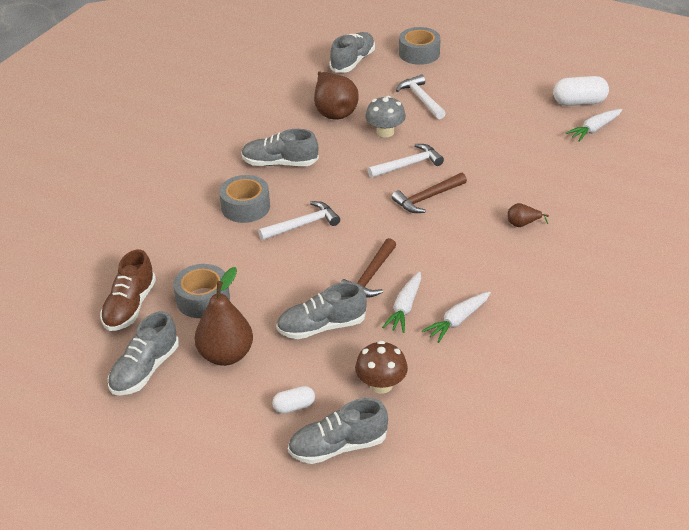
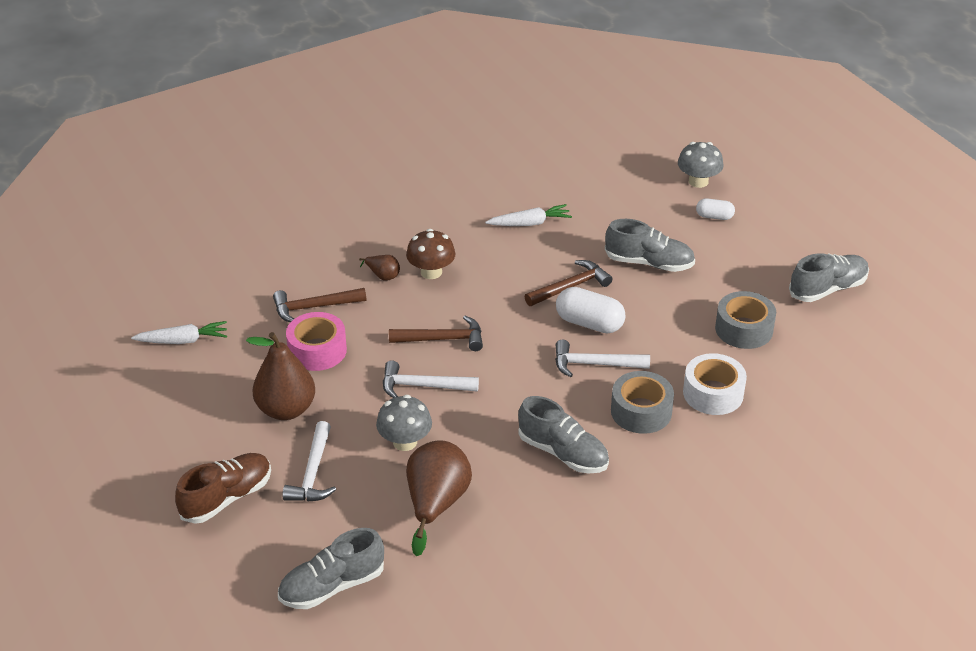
camera: 150 degrees left, 0 degrees up
(130, 307) = (820, 350): brown shoe -> brown shoe (227, 498)
(200, 239) = (713, 393): none -> white tape
(226, 355) = (748, 273): brown pear -> brown pear (286, 409)
(338, 447) = (698, 181): grey shoe -> grey mushroom
(381, 385) = (634, 205): brown mushroom -> brown mushroom (431, 272)
(405, 308) = (564, 250): white carrot -> none
(419, 53) = (230, 556): grey tape -> none
(502, 157) = (317, 350): none -> pink tape
(541, 182) = (314, 307): none -> brown hammer
(579, 102) = (148, 381): white capsule -> white capsule (589, 323)

